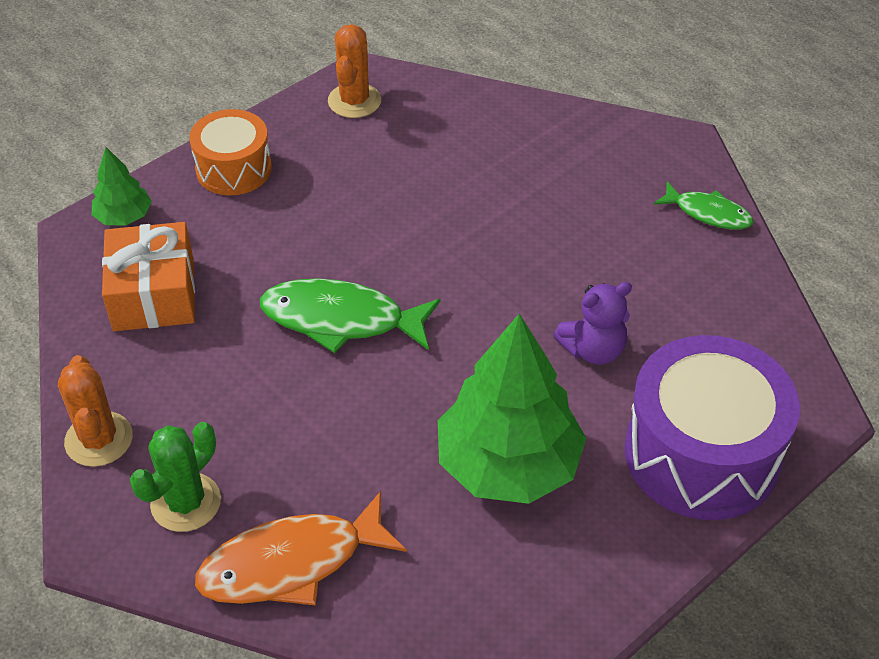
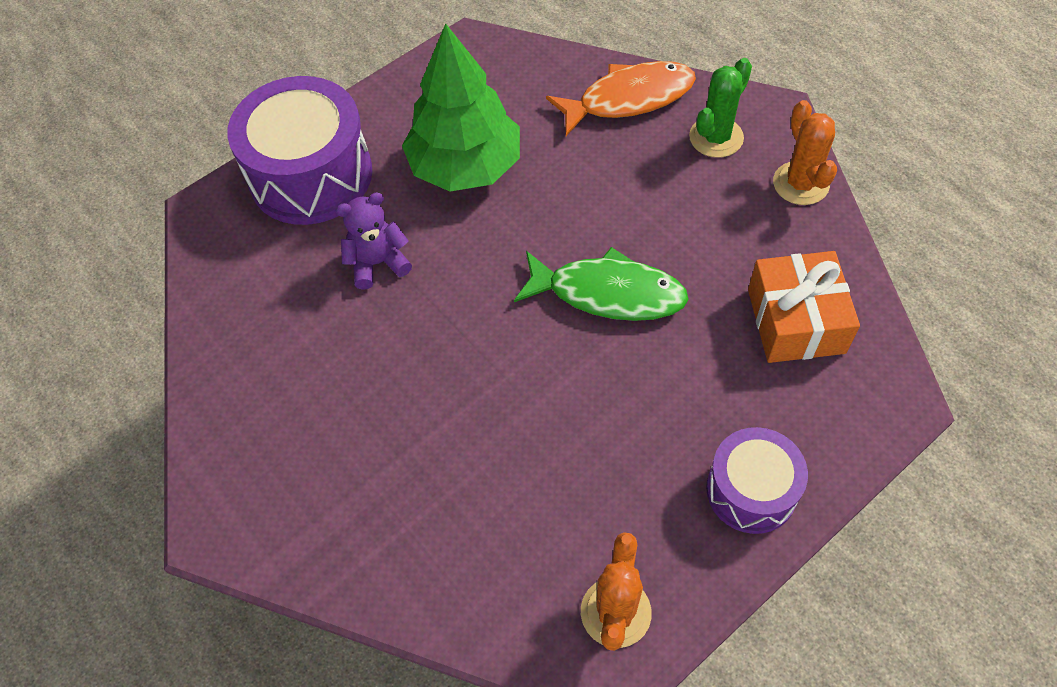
camera: 175 degrees left, 10 degrees up
(124, 217) = (858, 419): green tree -> none
(234, 169) = (751, 490): orange drum -> purple drum
(708, 213) = (221, 420): green fish -> none

